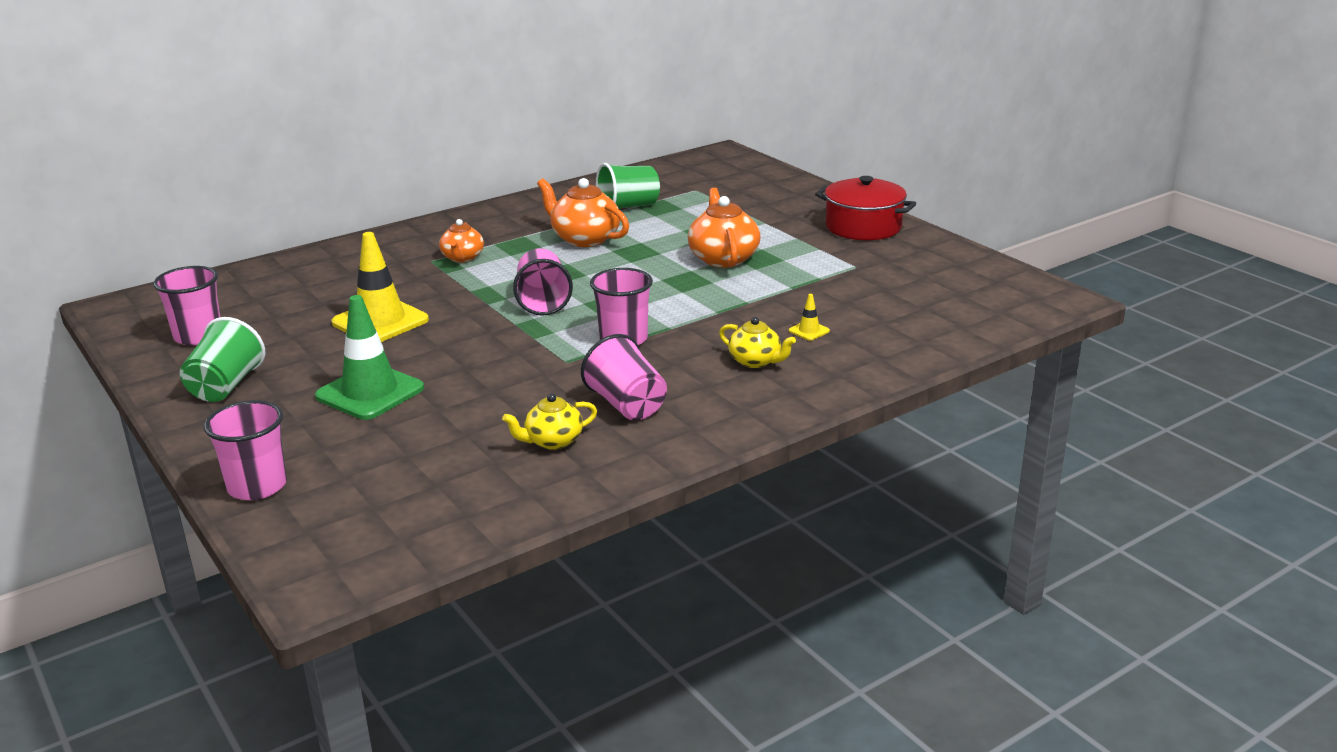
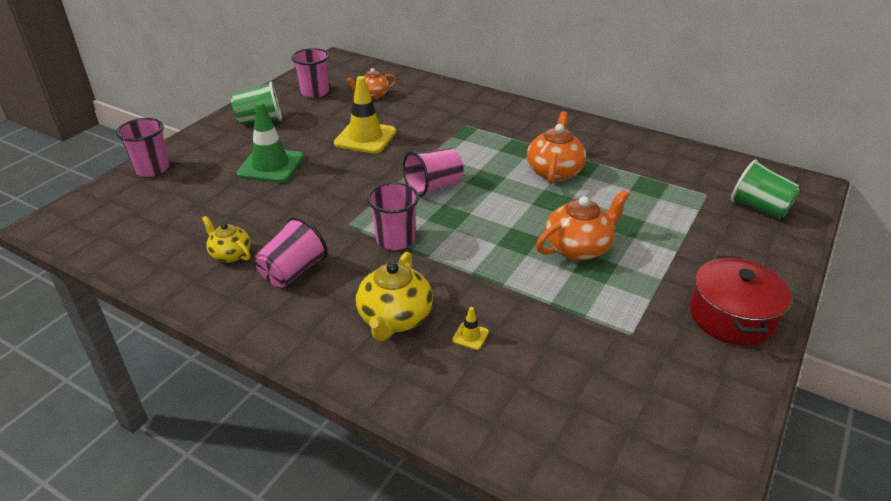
camera: 65 degrees right, 10 degrees up
(462, 258) = (479, 134): orange teapot -> orange teapot (373, 95)
(628, 207) = (633, 172): green cup -> green cup (759, 208)
(756, 361) = (395, 318): yellow teapot -> yellow teapot, size x1.61

